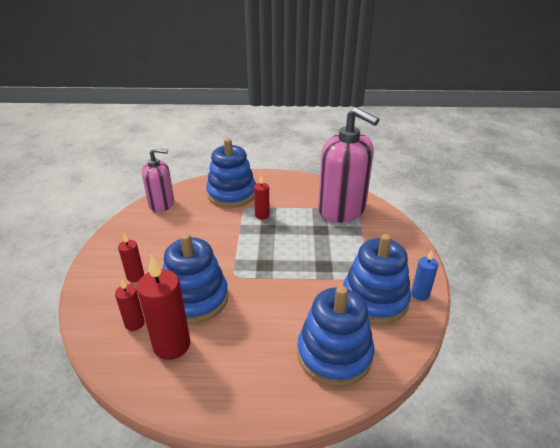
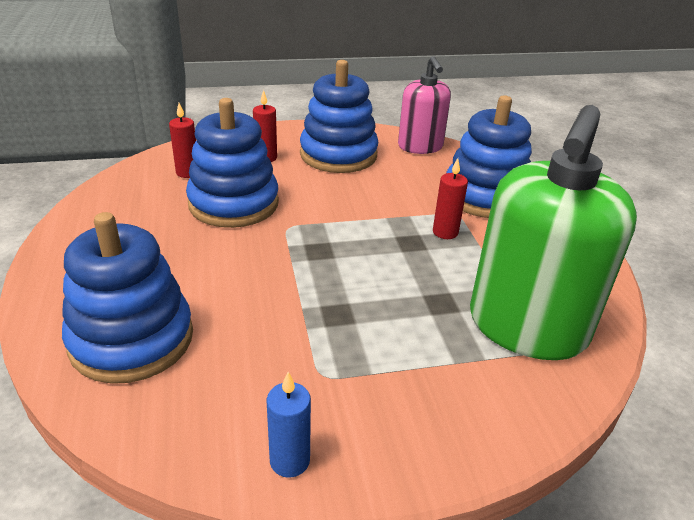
camera: 75 degrees right, 0 degrees up
(172, 345) = (154, 201): red candle -> none
(342, 209) = (527, 327): pink soap dispenser -> green soap dispenser
(374, 299) = (262, 385): blue stacking toy -> blue stacking toy (338, 155)

